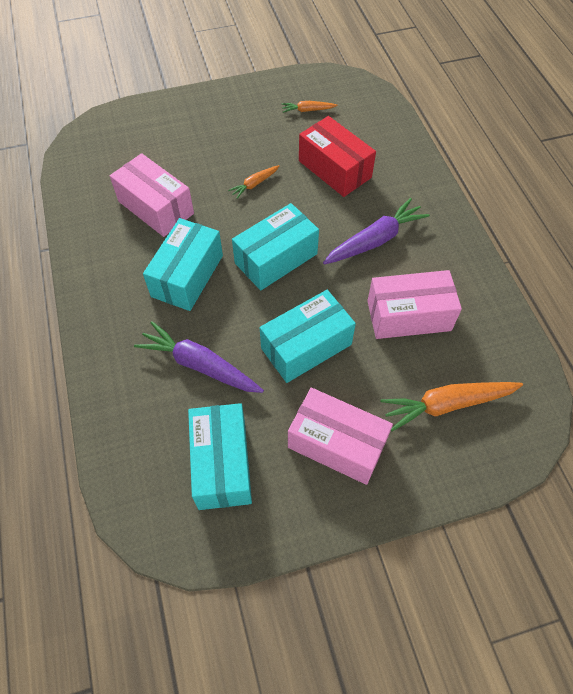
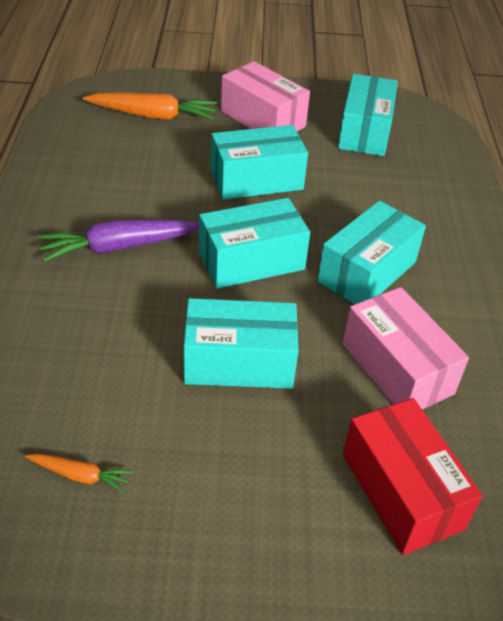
camera: 165 degrees left, 15 degrees down
(200, 365) = (370, 193): purple carrot -> none
(254, 184) = (239, 362): orange carrot -> turquoise box
(334, 169) = (107, 350): red box -> red box (401, 491)
(408, 315) = (137, 175): pink box -> none

